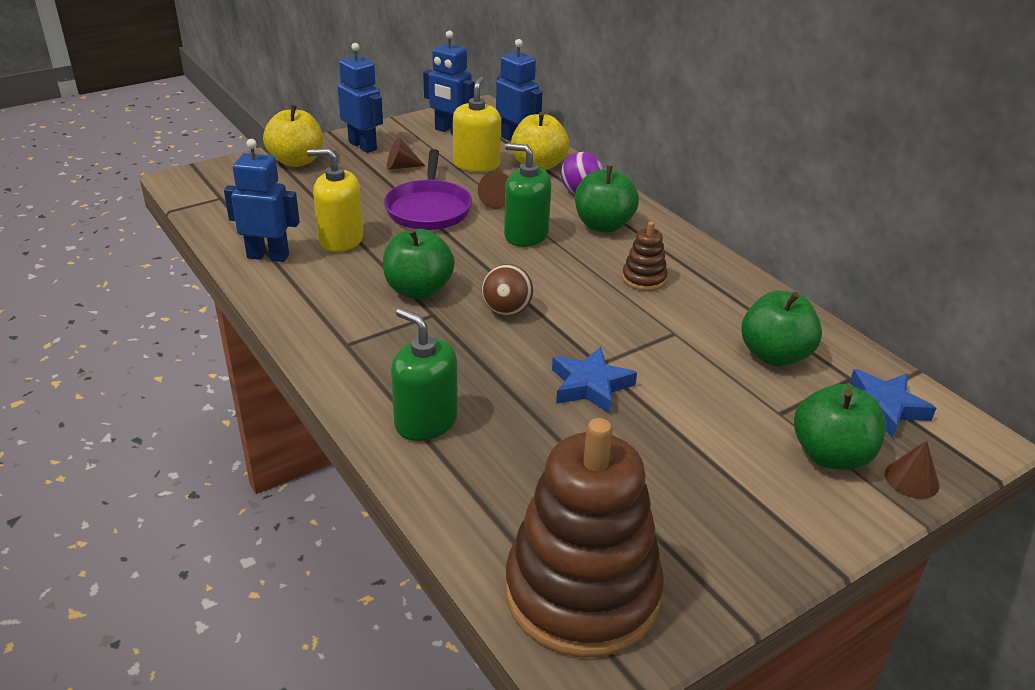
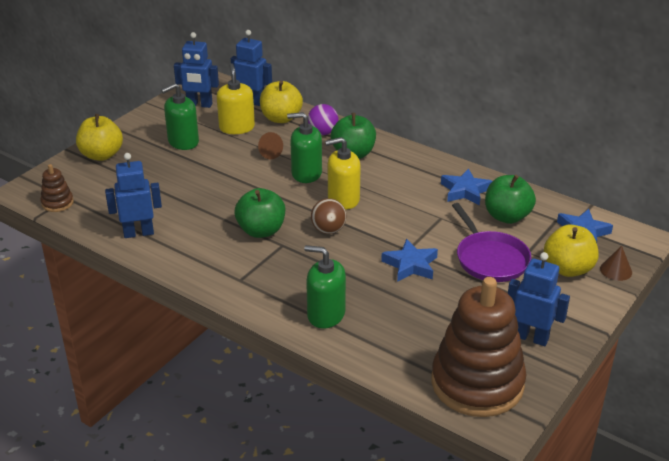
camera: 20 degrees left, 0 degrees up
(341, 240) = (181, 208): yellow soap dispenser -> yellow soap dispenser (343, 199)
(363, 146) = (142, 131): blue robot -> blue robot (531, 337)
(400, 167) = (183, 142): brown cone -> green soap dispenser
(429, 209) = (226, 170): purple pan -> purple pan (490, 259)
(644, 279) = (401, 186): brown stacking toy -> brown stacking toy (57, 203)
(731, 306) = (465, 191): none -> blue star
(831, 455) = (568, 269): green apple -> yellow apple

